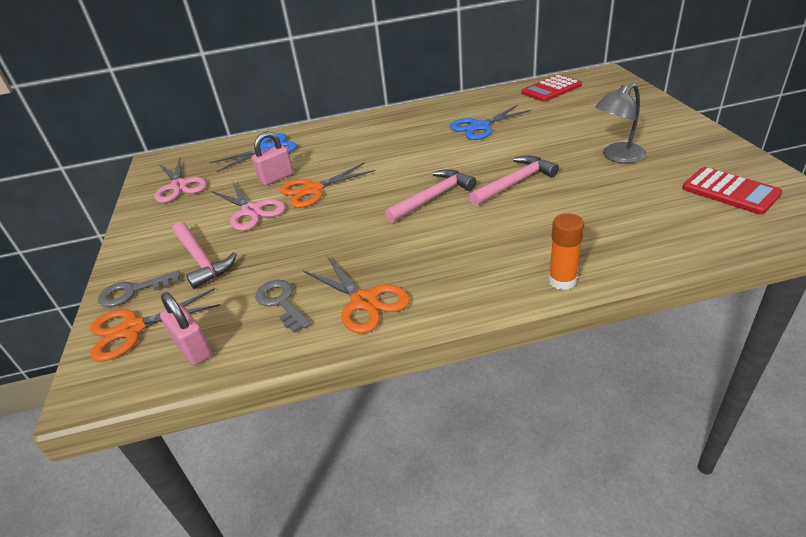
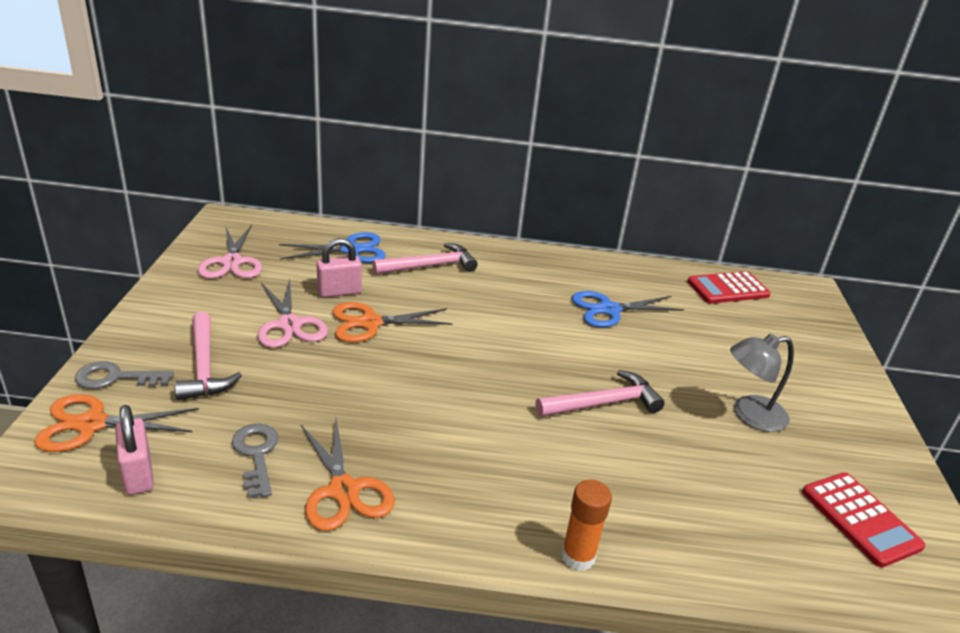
camera: 10 degrees right, 5 degrees down
(433, 197) = (497, 386): pink hammer -> pink hammer (430, 266)

